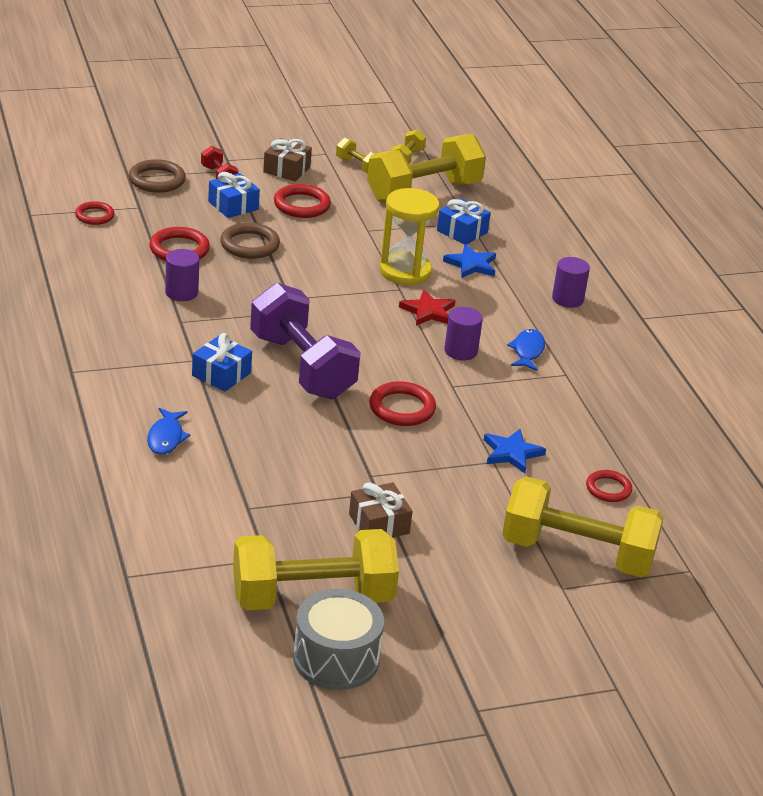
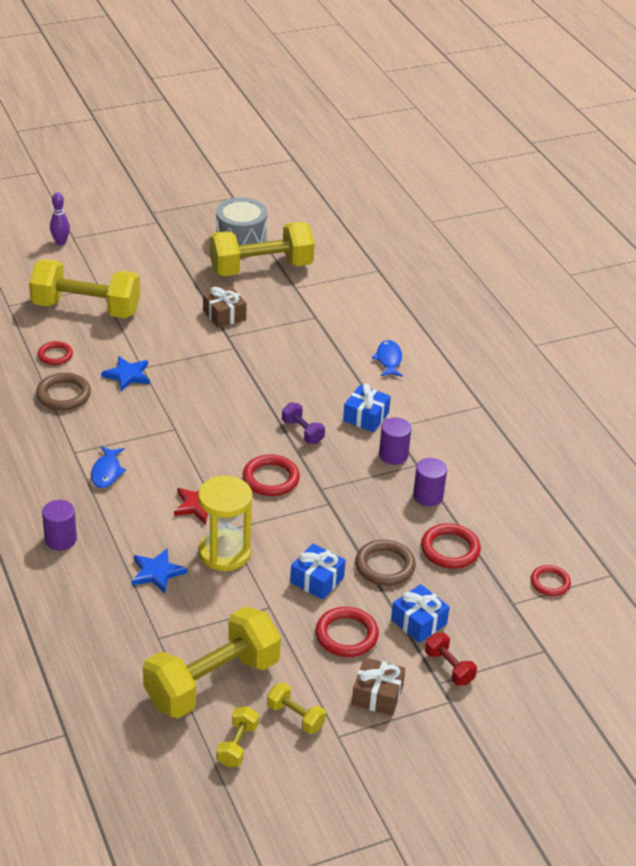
camera: 175 degrees right, 5 degrees up
(157, 180) = (513, 650): brown ring -> brown ring (63, 395)
(302, 366) = (302, 432): purple dumbbell -> purple dumbbell, size x0.43
(402, 408) = (215, 403): red ring -> red ring (271, 479)
(461, 351) = (167, 464): purple cylinder -> purple cylinder (393, 455)
(462, 231) = (166, 621): blue gift -> blue gift (317, 580)
(635, 679) = (60, 242): none -> purple bowling pin

